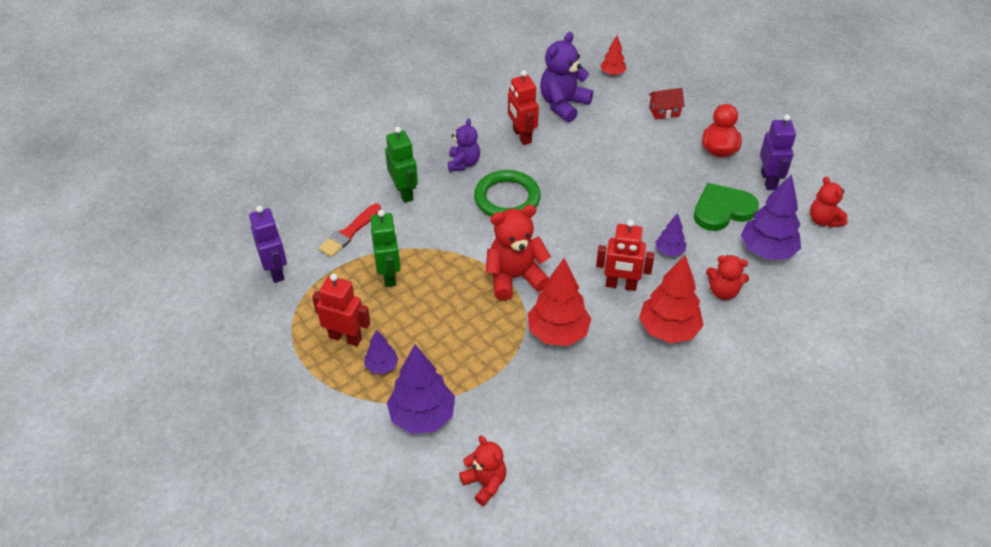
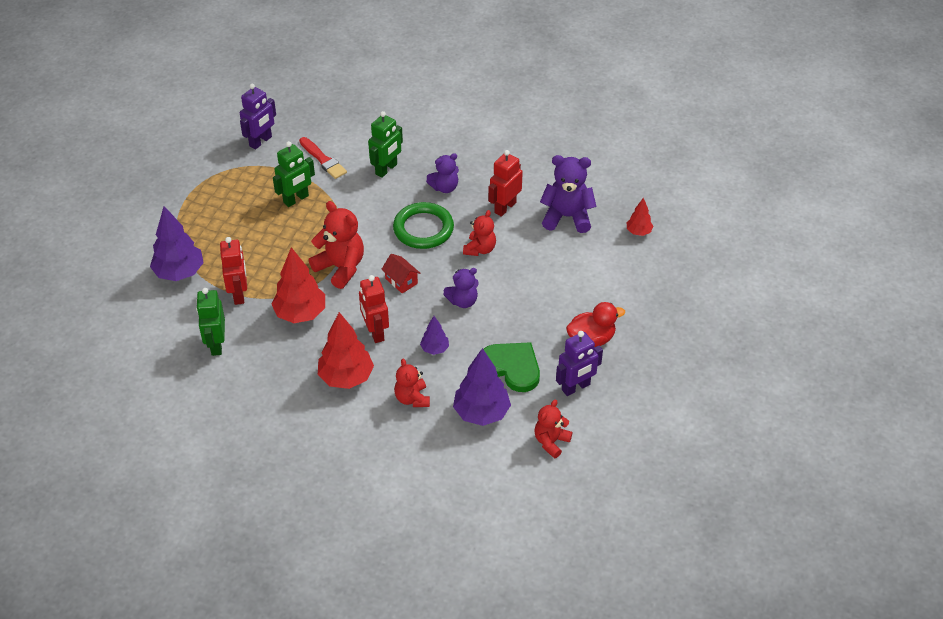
camera: 60 degrees right, 0 degrees up
(345, 337) = (224, 204): red robot -> red robot (239, 294)
(349, 232) = (323, 160): red brush -> red brush turned 135 degrees counterclockwise
(382, 366) = (210, 233): purple tree -> none
(485, 483) = (143, 328): red teddy bear -> red teddy bear (480, 249)
(556, 422) = (216, 344): none -> green robot
(621, 209) = (463, 301): none -> purple teddy bear
(664, 111) = (614, 285): red house -> red house (401, 281)

